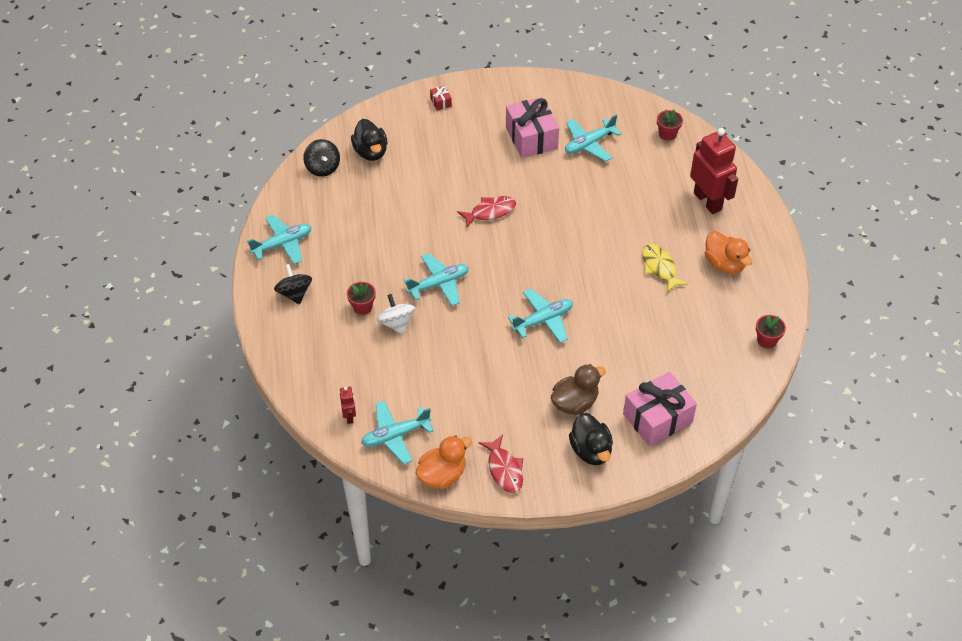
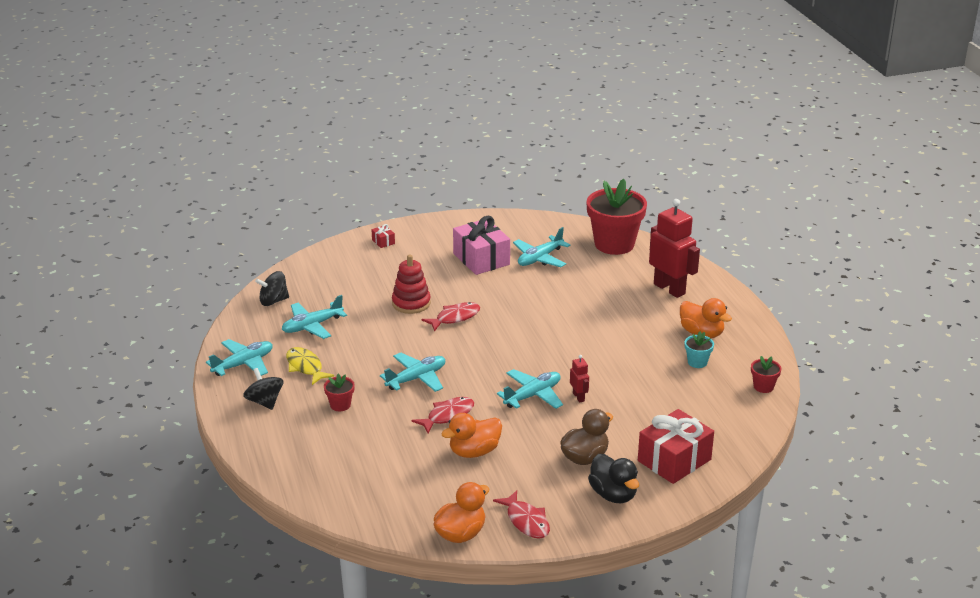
camera: 10 degrees left, 20 degrees down
(323, 167) = (273, 301): black spinning top -> black spinning top turned 105 degrees clockwise
(349, 416) = (347, 496): red robot -> red robot (578, 397)
(371, 152) = (321, 285): black duck -> none
(395, 436) = (401, 507): turquoise plane -> turquoise plane (312, 326)
(396, 323) = (380, 414): white spinning top -> none
(452, 187) = (411, 303): none -> red stacking toy
(458, 334) = (447, 416): none -> red fish
(474, 381) = (474, 452): none -> orange duck
(657, 418) = (674, 460): pink gift -> red gift
(660, 267) = (638, 342): yellow fish -> yellow fish (305, 367)
(667, 134) = (614, 244): red flower pot -> red flower pot, size x2.30
(710, 300) = (697, 362): none -> turquoise flower pot

